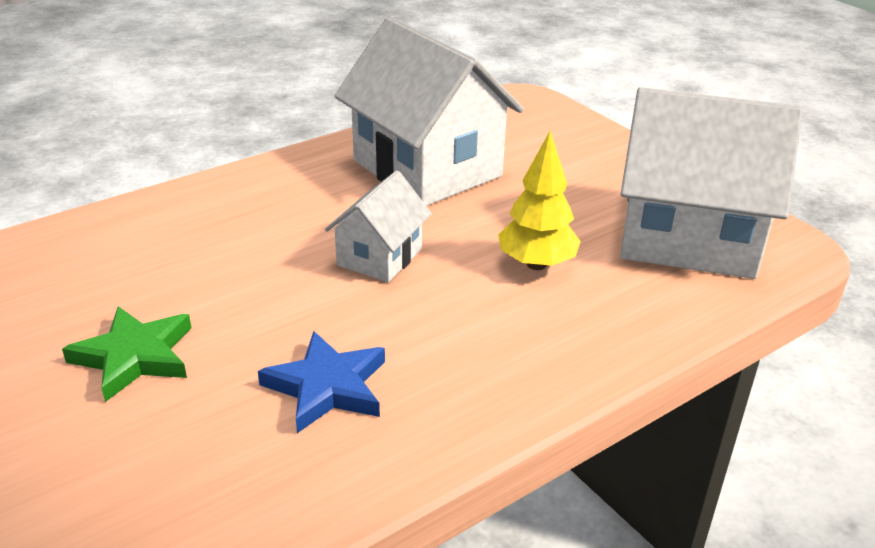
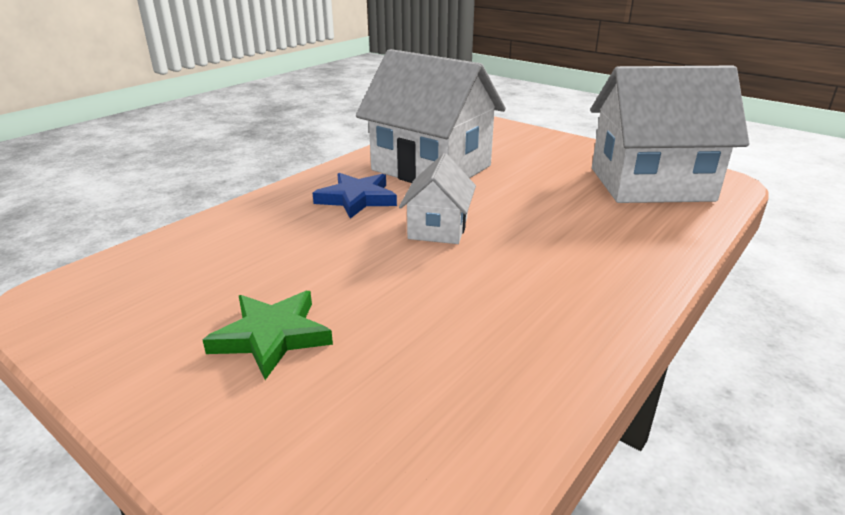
camera: 15 degrees left, 5 degrees down
(327, 387) = (464, 327): blue star -> blue star (357, 199)
(536, 264) = (560, 215): yellow tree -> none

